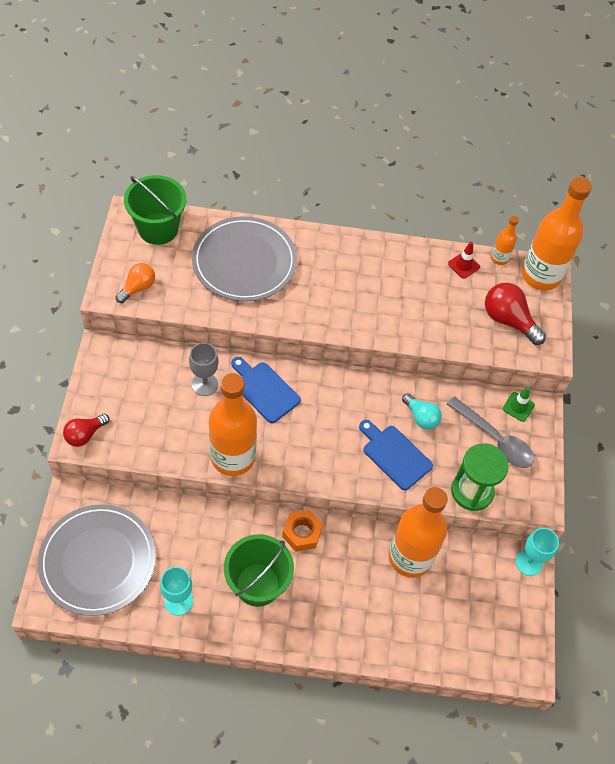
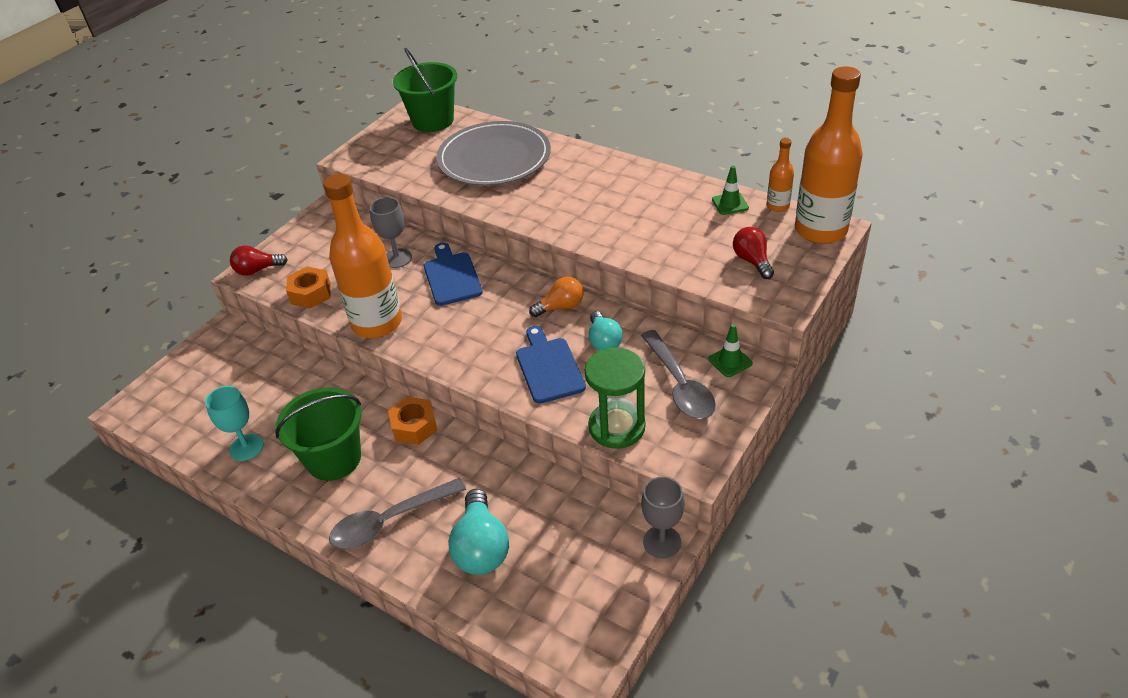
camera: 35 degrees right, 15 degrees down
(98, 561) = (202, 388): grey plate -> none
(138, 288) = (379, 158): orange light bulb -> orange light bulb (561, 307)
(153, 445) = (311, 293): none -> orange nut
(335, 619) = (390, 521): none -> grey spoon
(410, 557) = (517, 487): orange bottle -> none
(413, 614) = (481, 547): none -> turquoise light bulb
(463, 265) = (730, 204): red traffic cone -> green traffic cone
(508, 320) = (752, 261): red light bulb -> red light bulb, size x0.65
(529, 562) = (662, 542): turquoise goblet -> grey goblet

